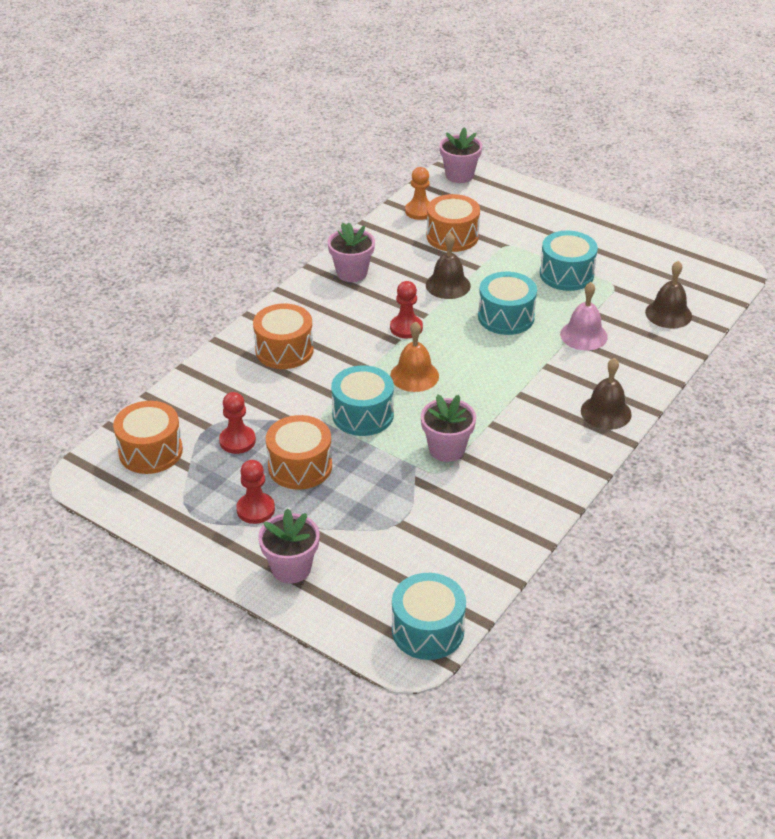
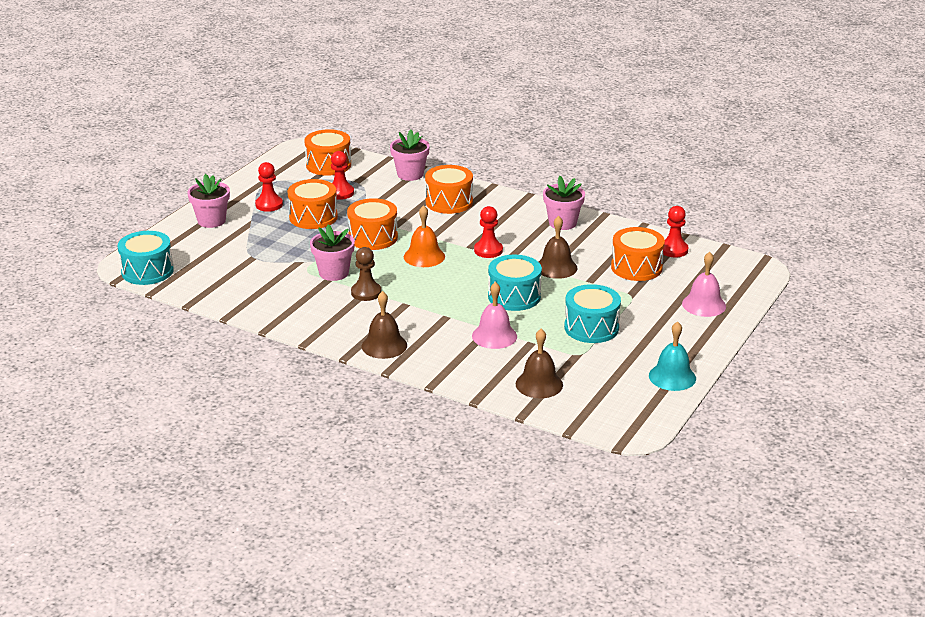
camera: 85 degrees right, 10 degrees down
(363, 415) = (373, 237): turquoise drum -> orange drum
(419, 211) = (673, 250): orange pawn -> red pawn
(459, 175) = (749, 268): pink flower pot -> pink flower pot (410, 174)
(494, 423) = (366, 292): none -> brown pawn
(524, 207) = (704, 304): none -> pink bell
(648, 239) = (672, 377): none -> turquoise bell

